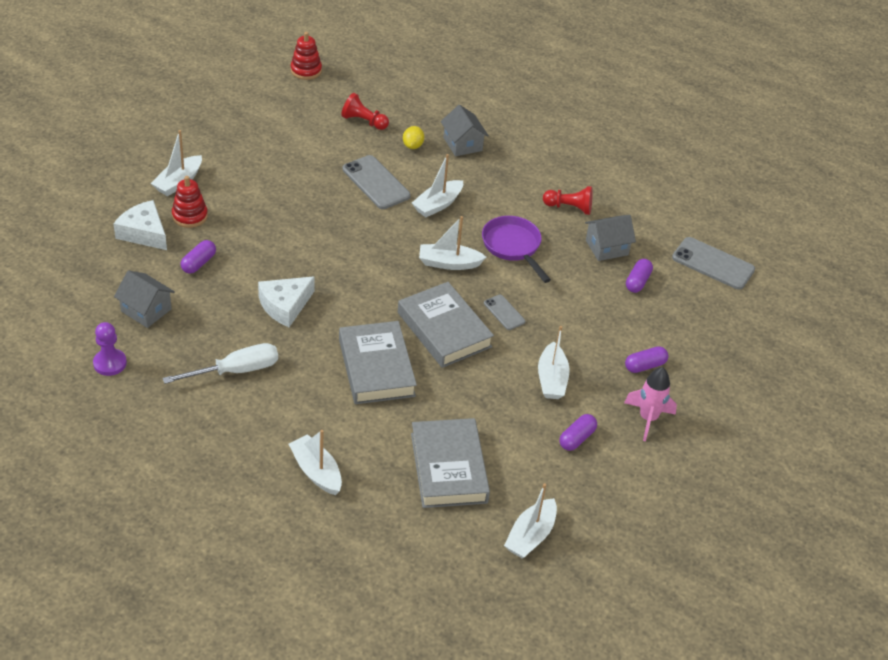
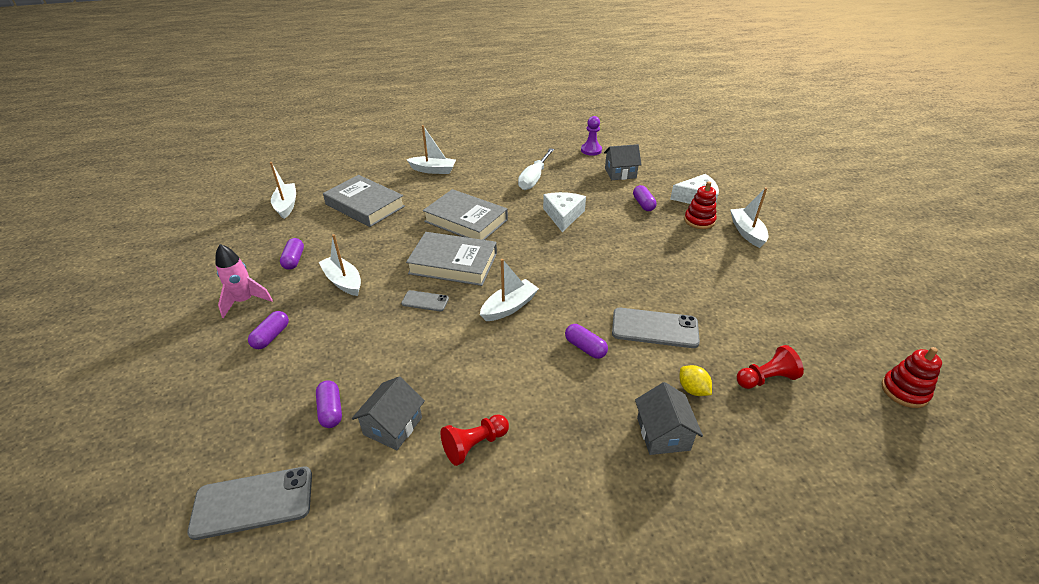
camera: 140 degrees right, 5 degrees down
(437, 204) = (585, 347): white boat -> purple capsule
(462, 144) = (663, 434): grey house -> grey house turned 60 degrees clockwise
(513, 247) = (478, 358): purple pan -> none

